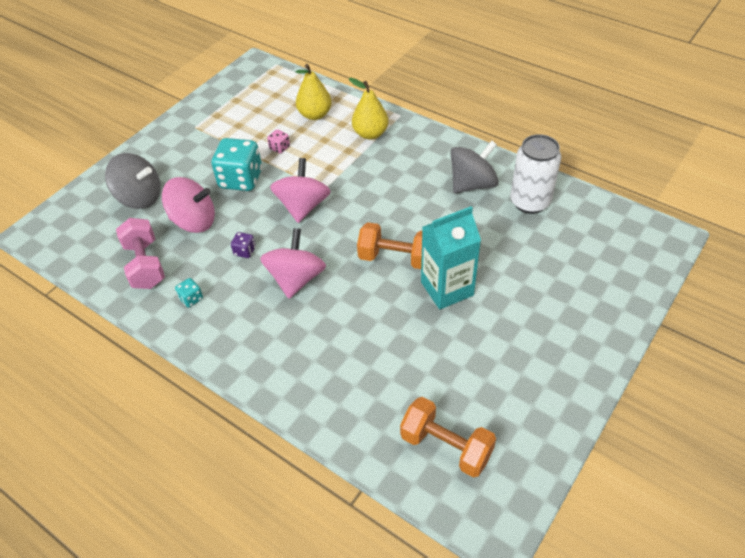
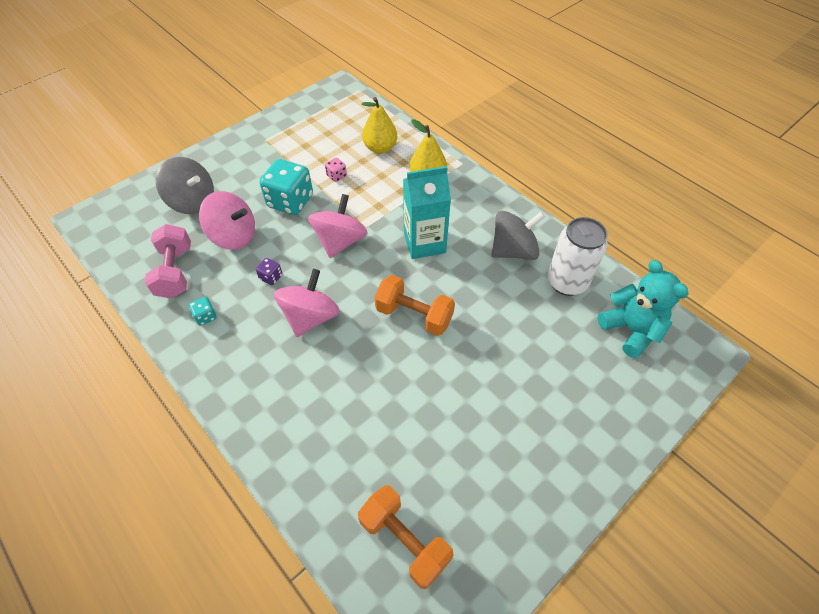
camera: 10 degrees right, 5 degrees up
(447, 289) = (456, 360): turquoise carton -> turquoise carton (424, 243)
(599, 231) = (631, 330): none -> turquoise teddy bear

